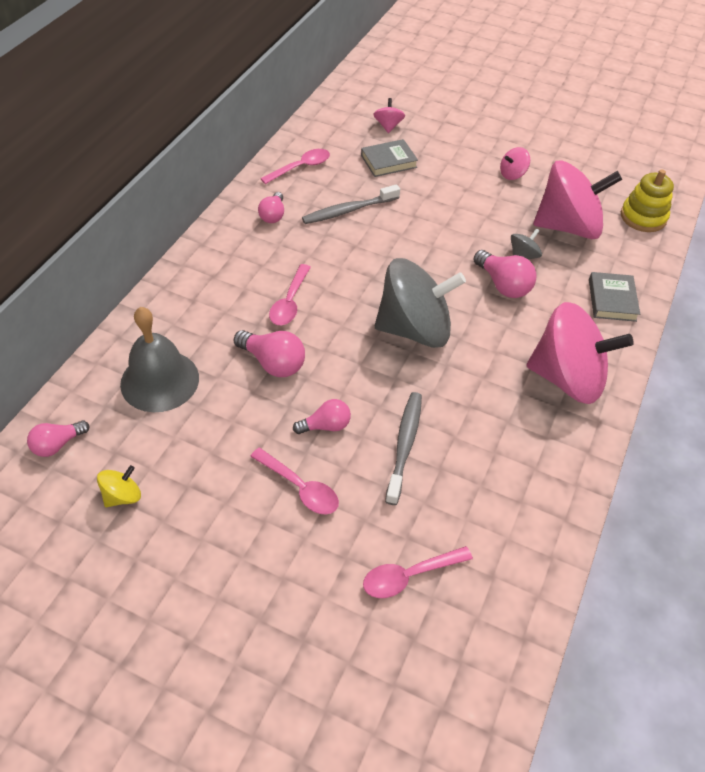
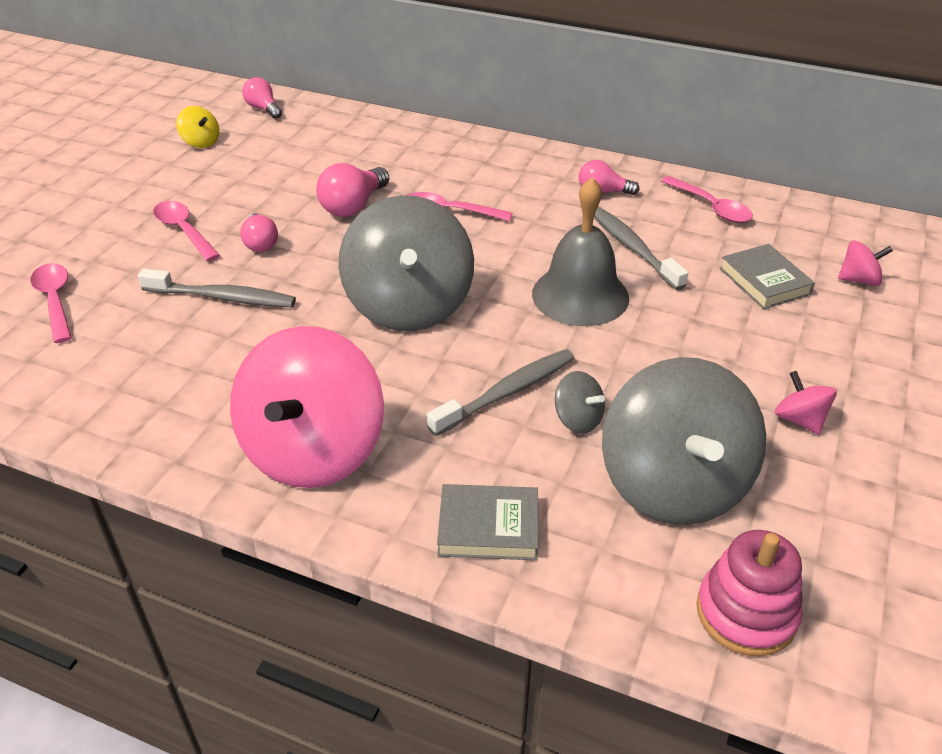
camera: 90 degrees right, 10 degrees down
(160, 380) = (333, 146): grey bell -> grey bell (580, 295)
(300, 487) = (184, 231): pink spoon -> pink spoon turned 105 degrees clockwise
(503, 285) = (506, 393): pink light bulb -> grey toothbrush
(567, 226) = (674, 484): pink spinning top -> grey spinning top
(643, 217) = (746, 613): yellow stacking toy -> pink stacking toy

